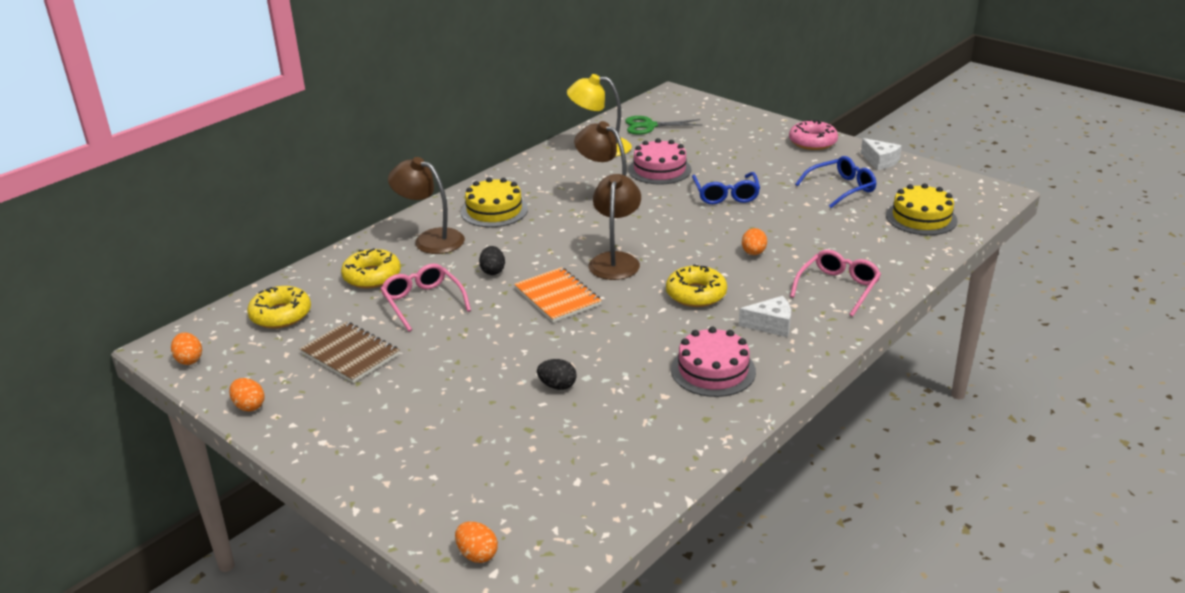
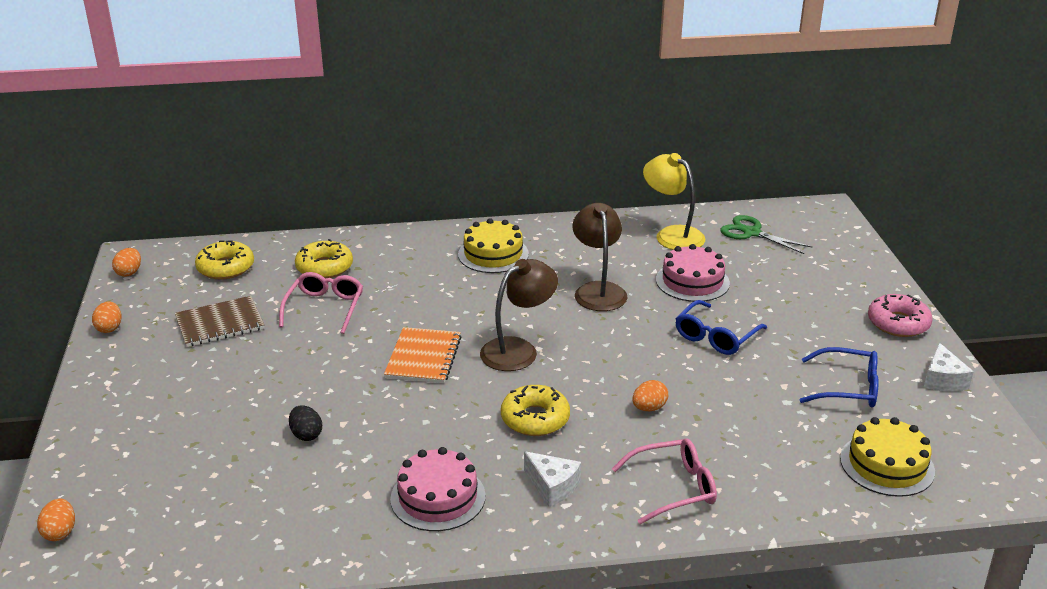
camera: 40 degrees right, 0 degrees up
(350, 354) = (220, 324): brown notebook -> brown notebook turned 75 degrees clockwise
(430, 239) = (409, 256): brown lamp -> none
(493, 271) = (411, 308): black egg -> none

